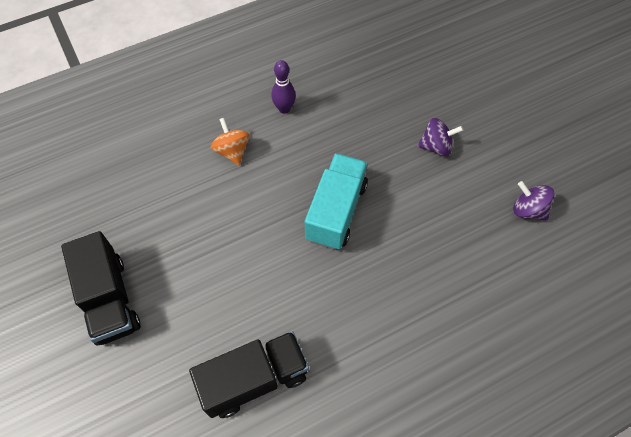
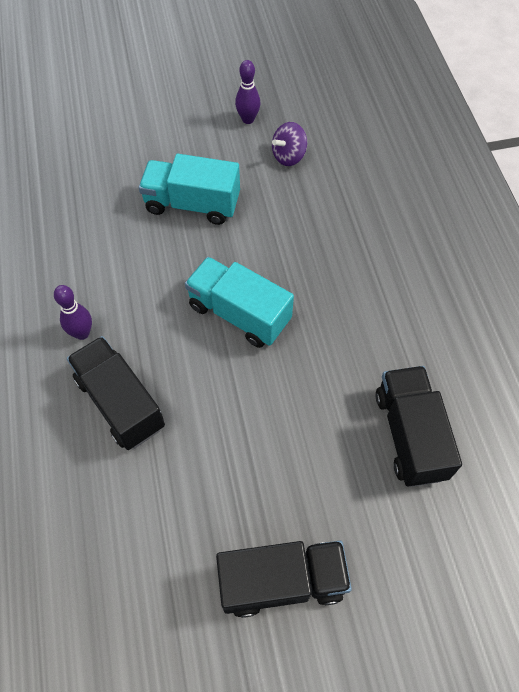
camera: 75 degrees left, 0 degrees up
(232, 151) = (120, 403): orange spinning top -> black truck
(436, 146) = (192, 204): purple spinning top -> turquoise truck
(556, 164) = (248, 119): none -> purple bowling pin

